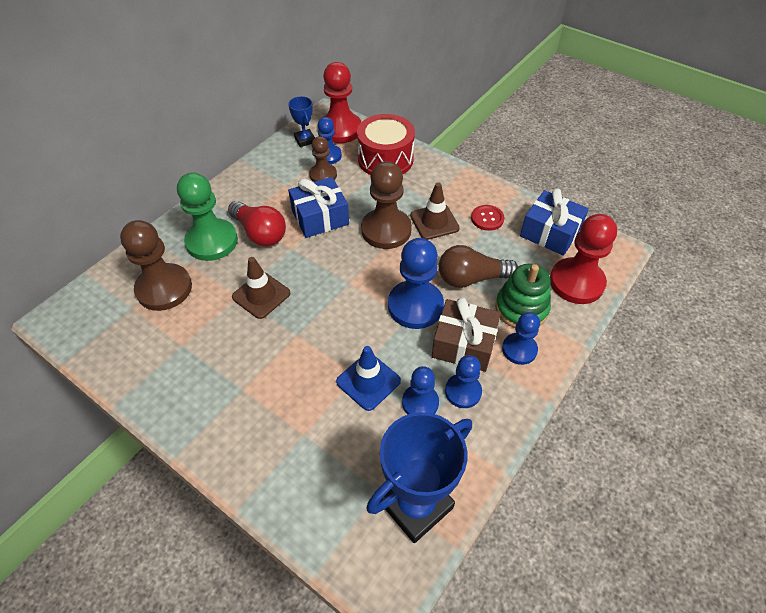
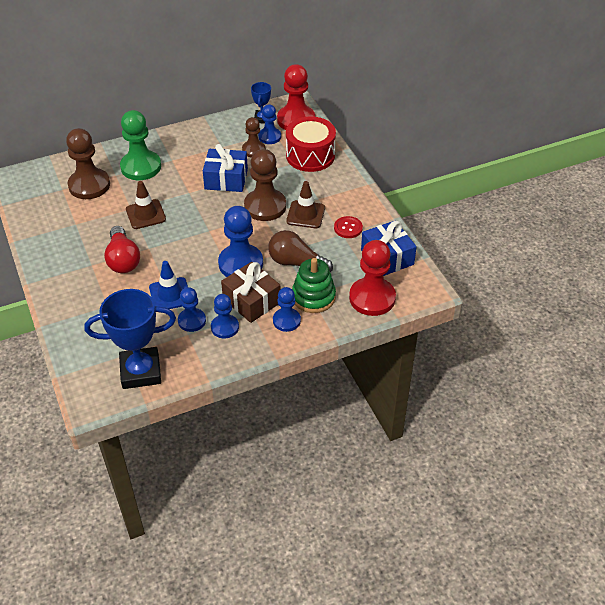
camera: 30 degrees right, 5 degrees down
(260, 233) = (176, 174): red light bulb -> red light bulb (123, 259)

